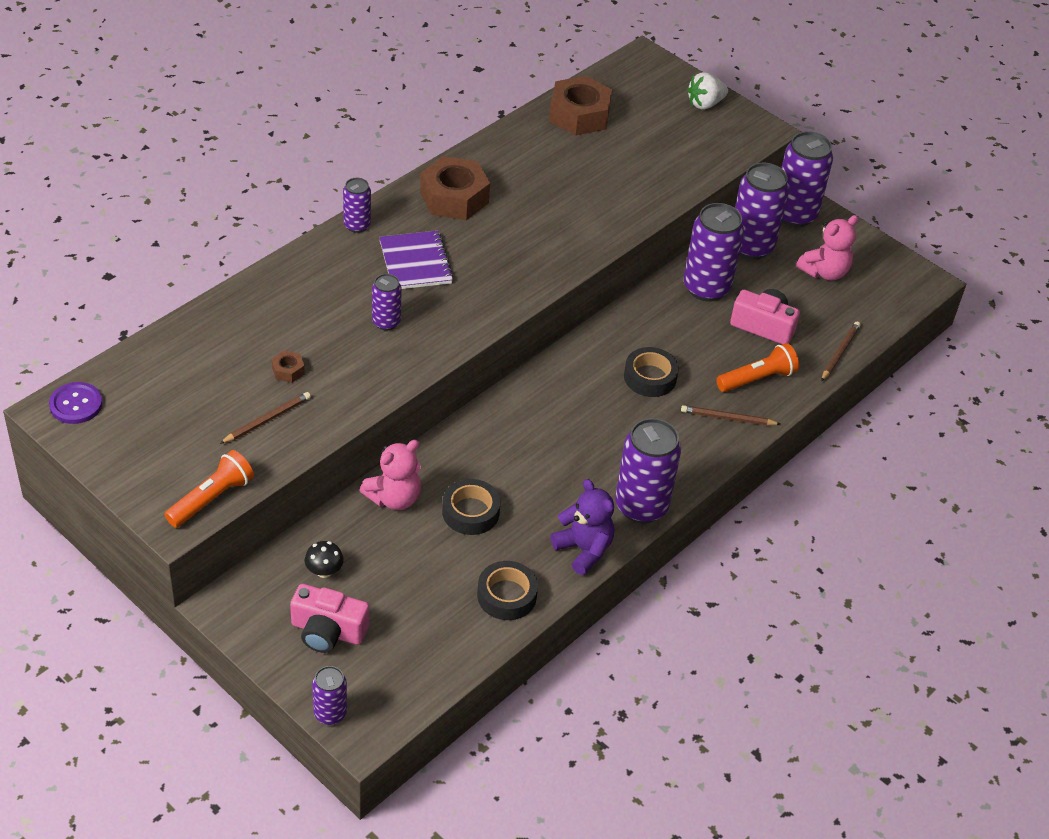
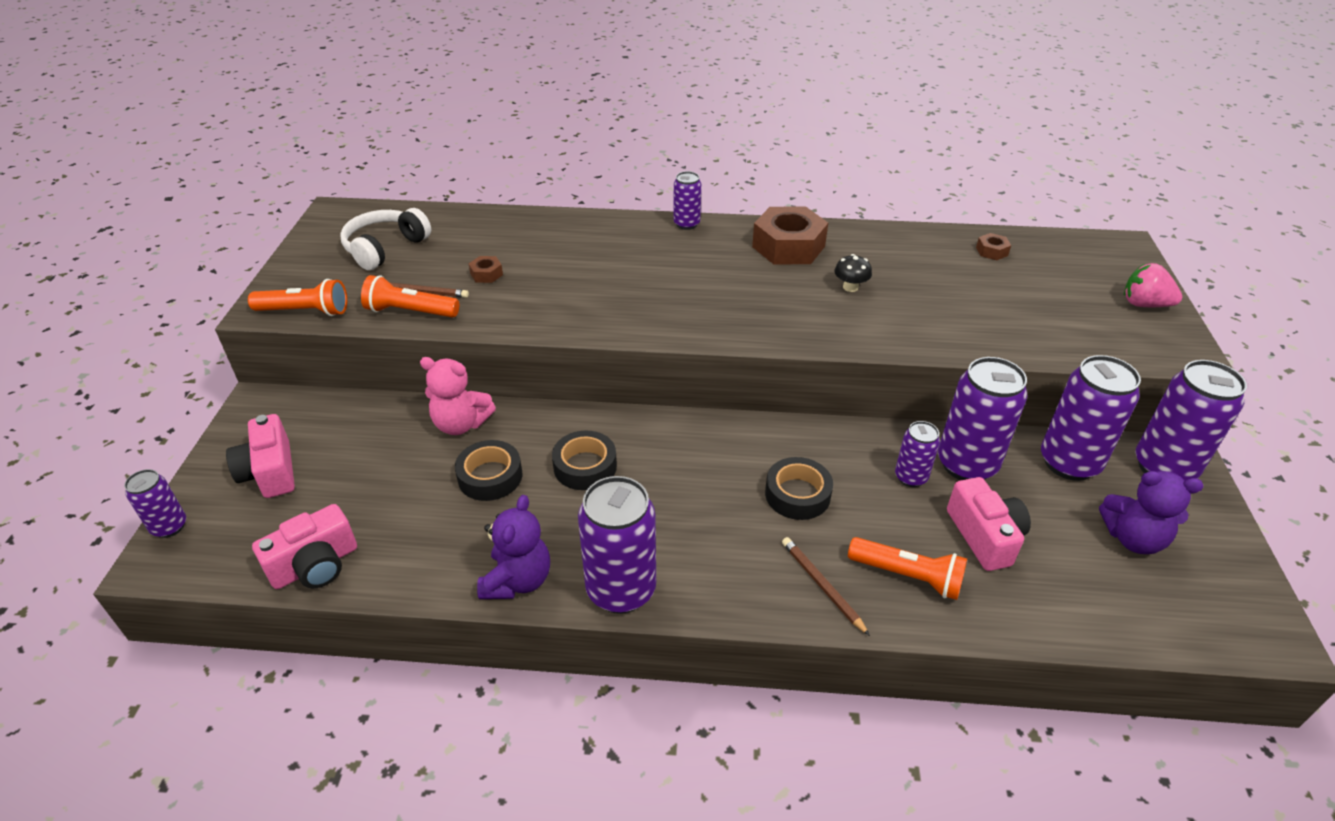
camera: 55 degrees right, 5 degrees down
(76, 404) = (349, 215): purple button -> none
(168, 408) = (385, 248): none -> white headphones
(289, 438) = (410, 312): none -> orange flashlight
(324, 571) = (339, 432): black mushroom -> black mushroom (850, 287)
(386, 322) = (600, 288): purple can -> purple can (910, 477)
(415, 262) = (687, 267): purple notebook -> none
(462, 645) = (315, 565): none -> pink camera
(506, 595) = (406, 559): black tape -> black tape (585, 466)
(579, 115) = (991, 251): brown nut -> brown nut, size x0.43
(705, 104) = (1144, 304): white strawberry -> pink strawberry
(824, 272) = (1133, 538): pink teddy bear -> purple teddy bear
(840, 353) = (1046, 625): brown pencil -> none

